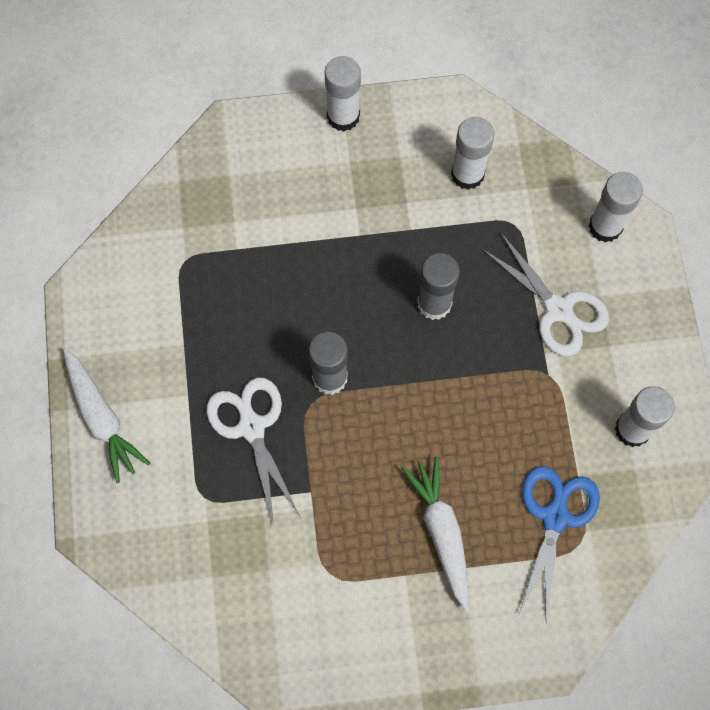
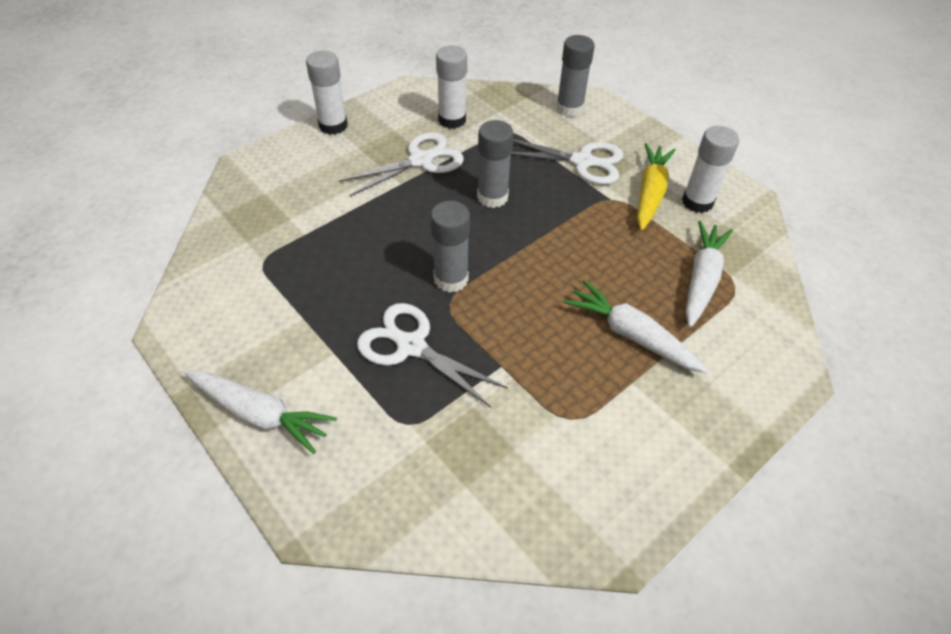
camera: 35 degrees left, 20 degrees down
(397, 215) = (420, 160): none -> white scissors
(555, 517) = (701, 279): blue scissors -> white carrot
(594, 390) = (650, 193): none -> yellow carrot
(605, 226) = (569, 108): white glue stick -> grey glue stick

